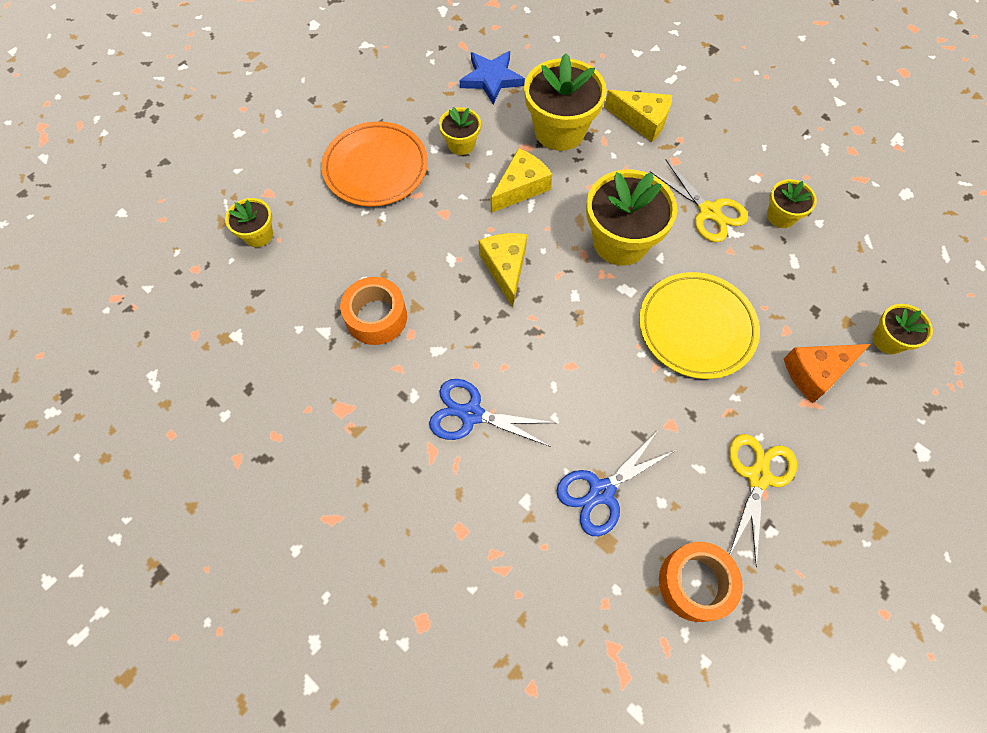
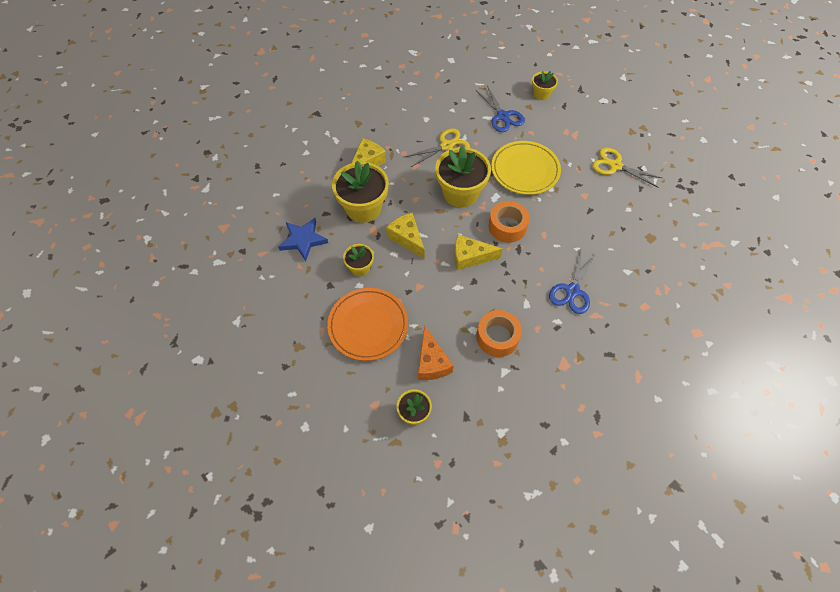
camera: 80 degrees left, 5 degrees down
(601, 492) = (622, 234): blue scissors -> blue scissors (503, 116)
(695, 583) = (671, 205): orange tape -> orange tape (507, 226)
(781, 216) = (456, 115): yellow flower pot -> none
(816, 372) = (557, 127): orange cheese -> orange cheese (431, 362)

